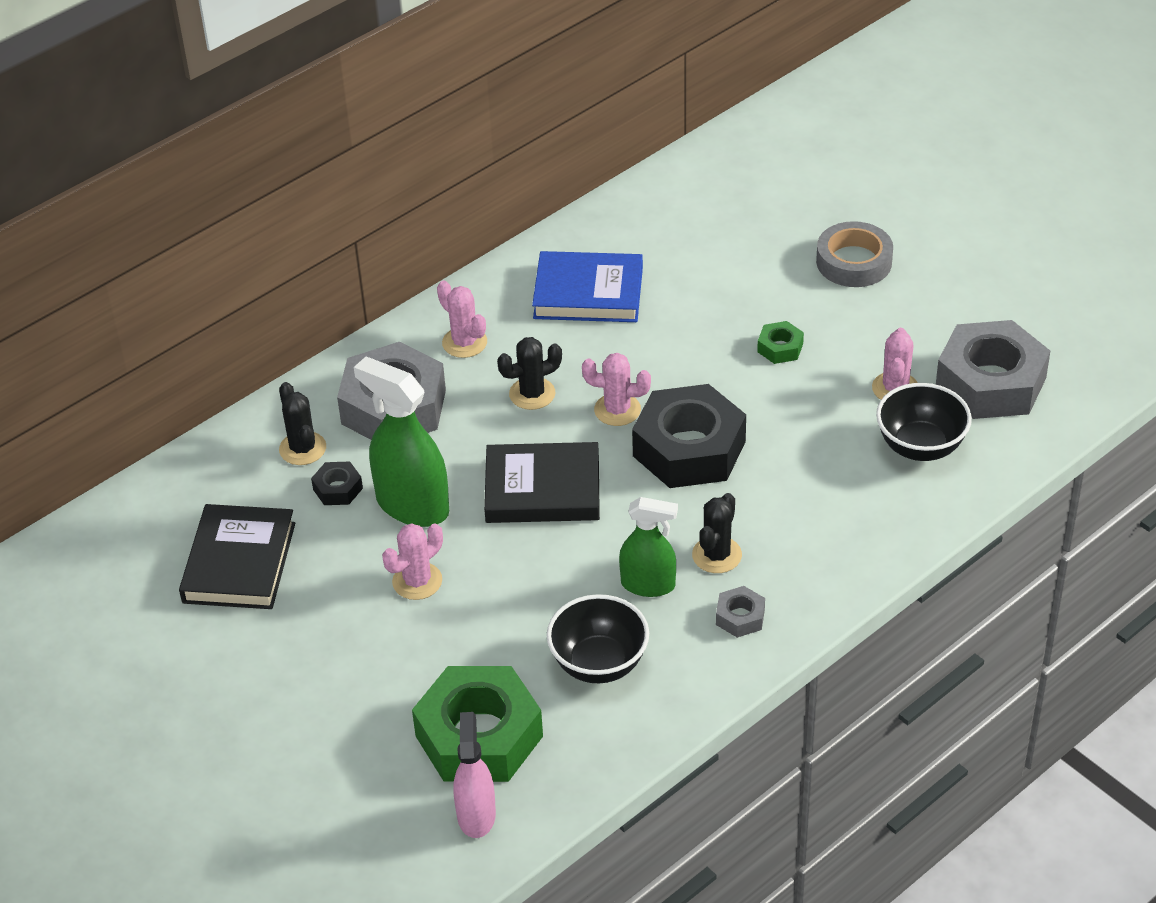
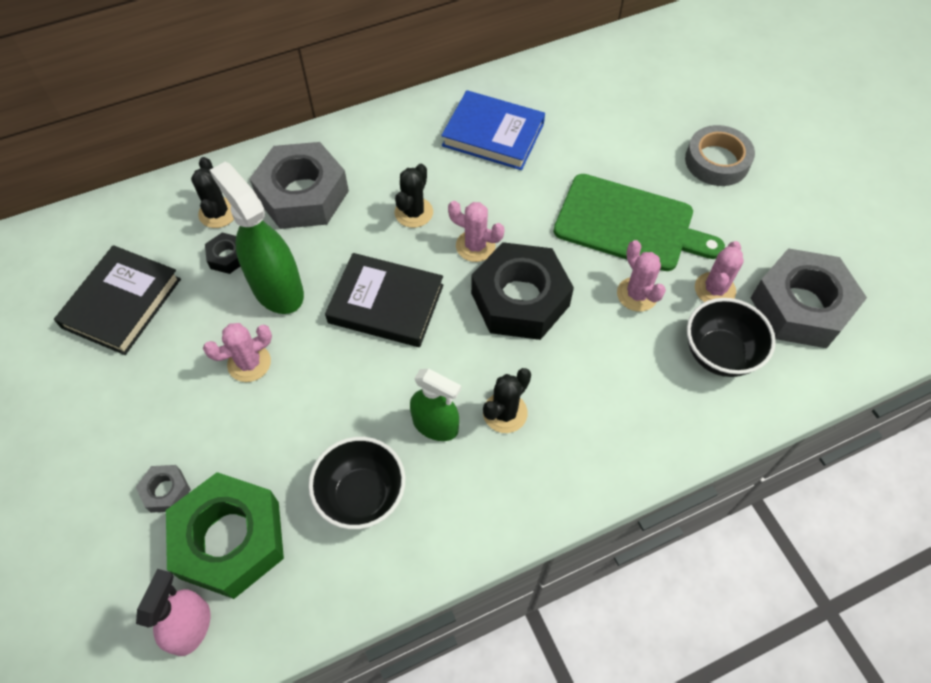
camera: 15 degrees right, 15 degrees up
(464, 342) = (380, 153): pink cactus -> pink cactus (637, 294)
(532, 394) = (414, 212): black cactus -> black cactus turned 60 degrees counterclockwise
(740, 617) = (502, 484): grey nut -> grey nut (166, 491)
(780, 348) = (629, 224): green nut -> green cutting board

